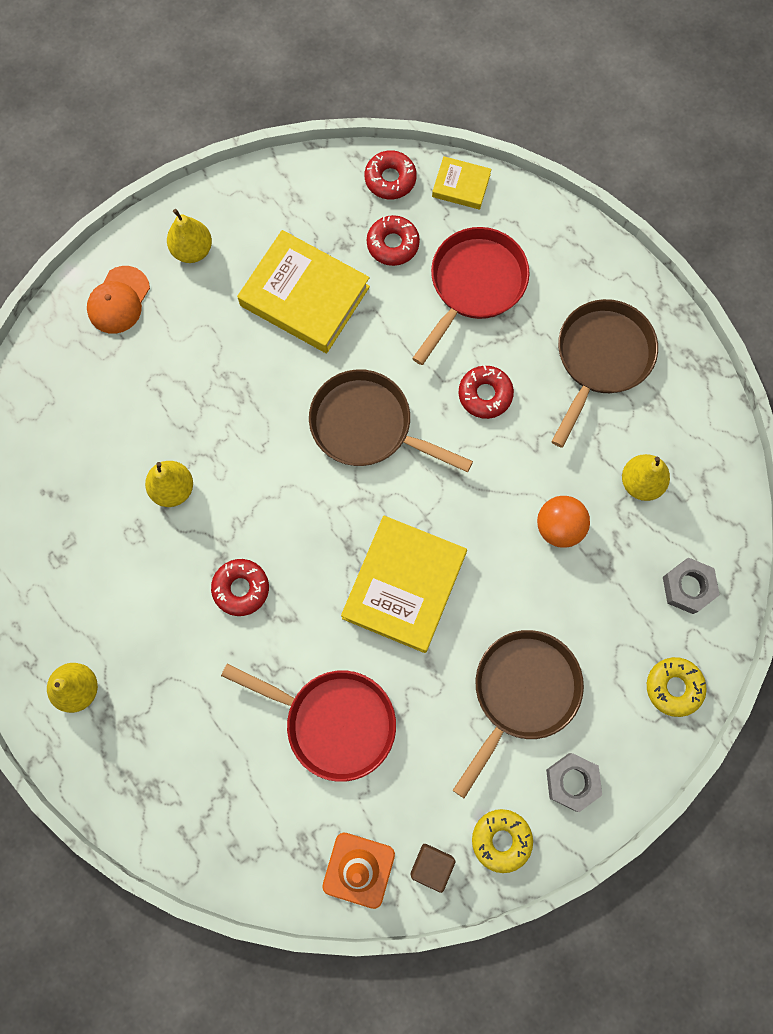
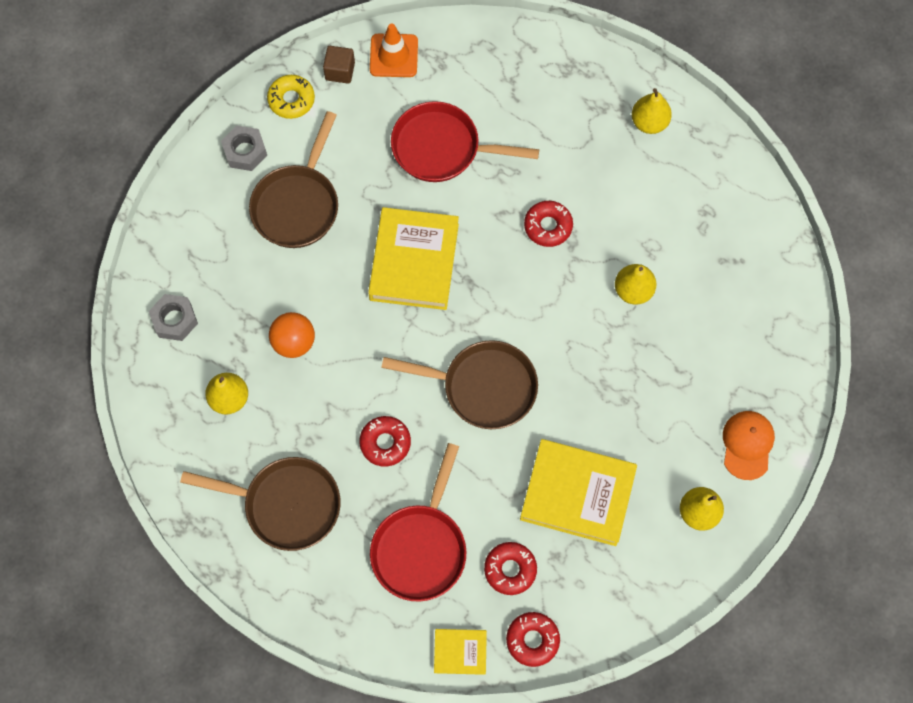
camera: 165 degrees right, 5 degrees down
(600, 359) = (285, 504): brown pan -> brown pan turned 90 degrees counterclockwise
(674, 687) = (175, 239): yellow donut -> none

